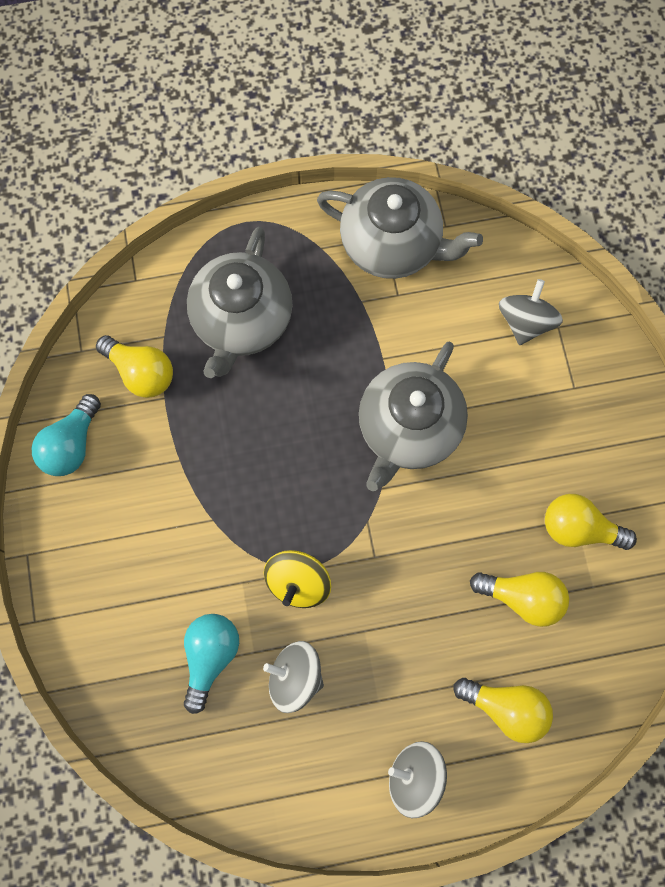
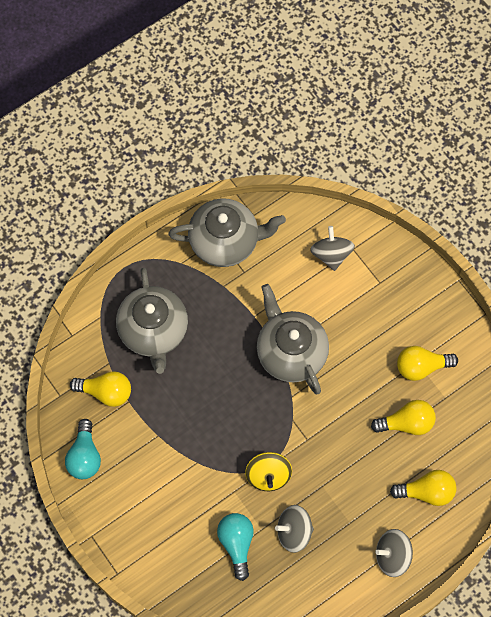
camera: 25 degrees left, 5 degrees down
(408, 428) = (290, 352): grey teapot -> grey teapot turned 150 degrees clockwise

